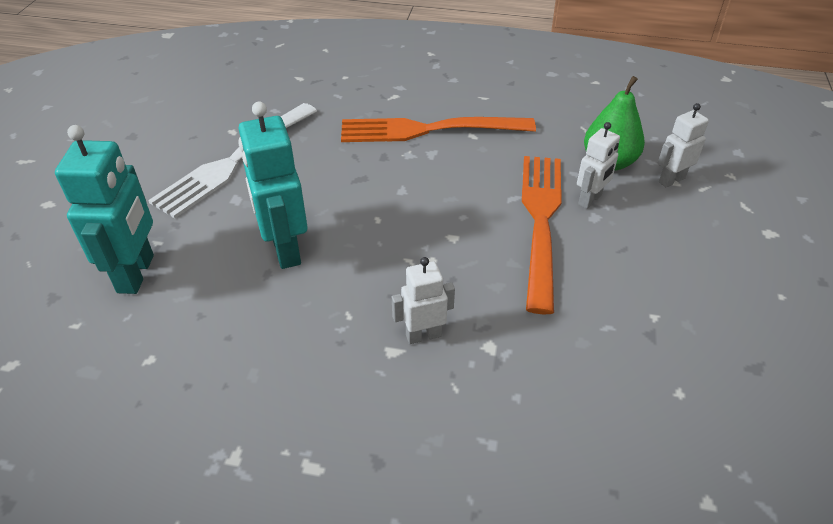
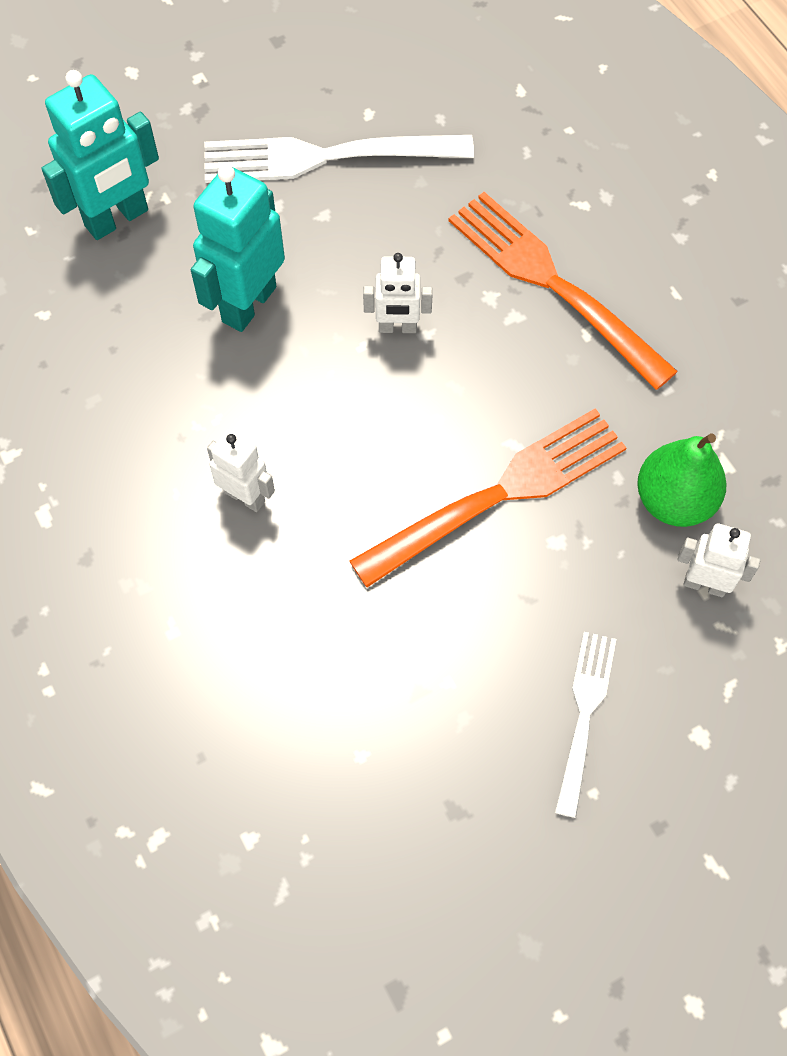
camera: 50 degrees right, 20 degrees up
(590, 200) = (583, 521): white robot -> white robot (397, 327)
(723, 269) = (584, 714): none -> white fork

